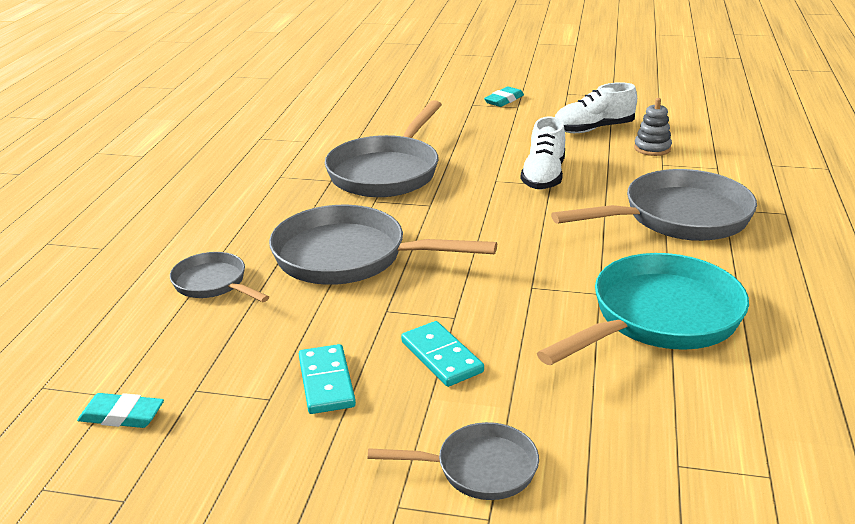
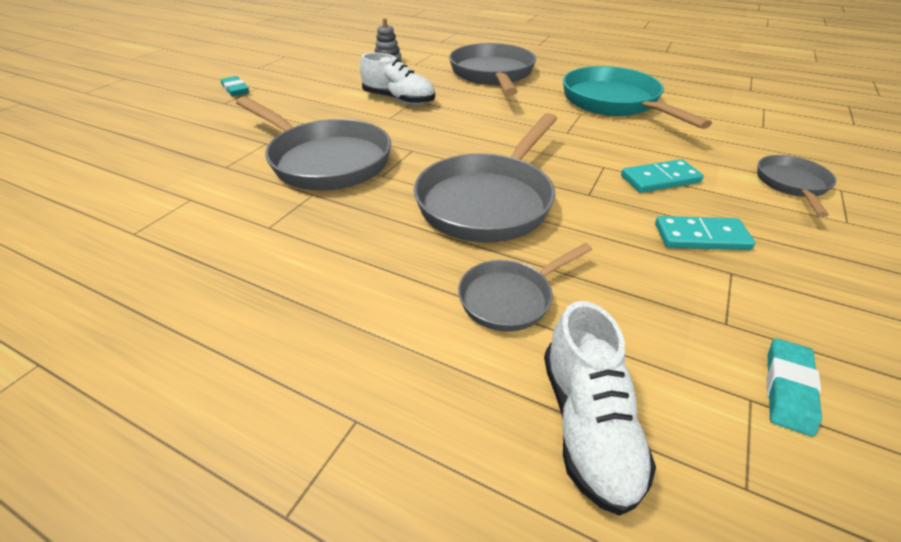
camera: 75 degrees left, 10 degrees up
(593, 129) = (336, 71): white shoe -> white shoe (587, 425)

